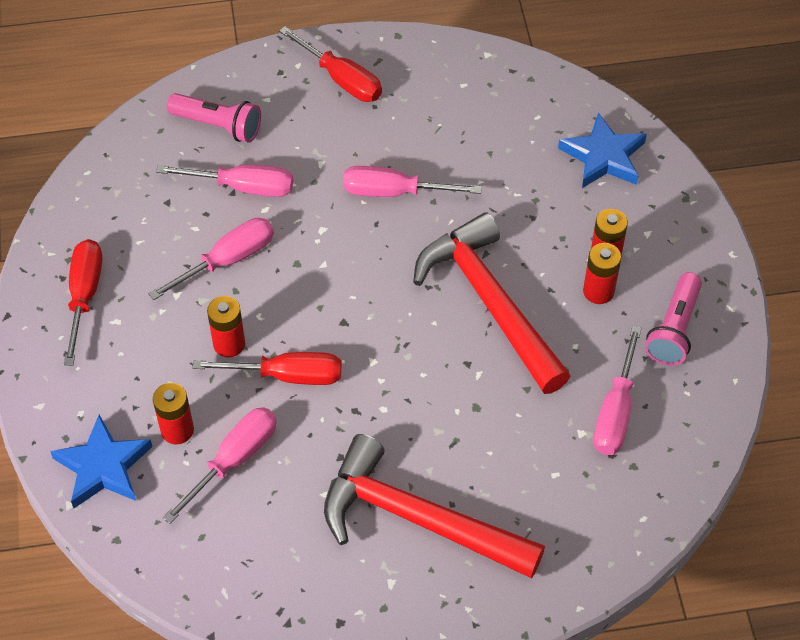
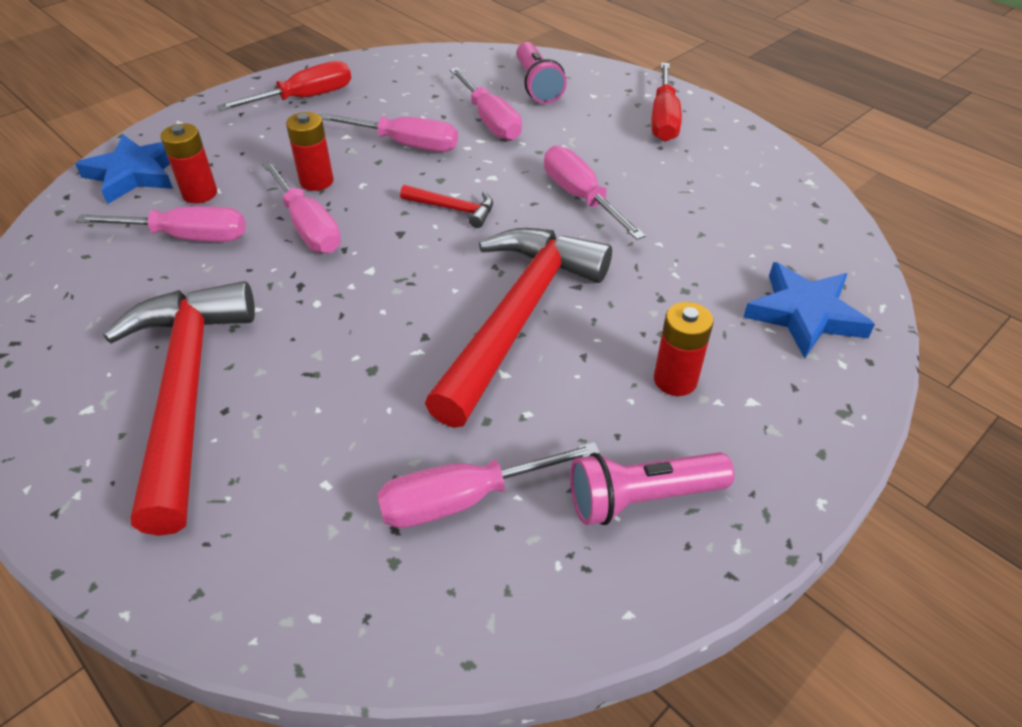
camera: 55 degrees right, 10 degrees down
(288, 376) = (308, 227): red screwdriver -> pink screwdriver
(342, 275) = (453, 209): none -> red hammer
(598, 291) = (623, 397): red battery -> none

